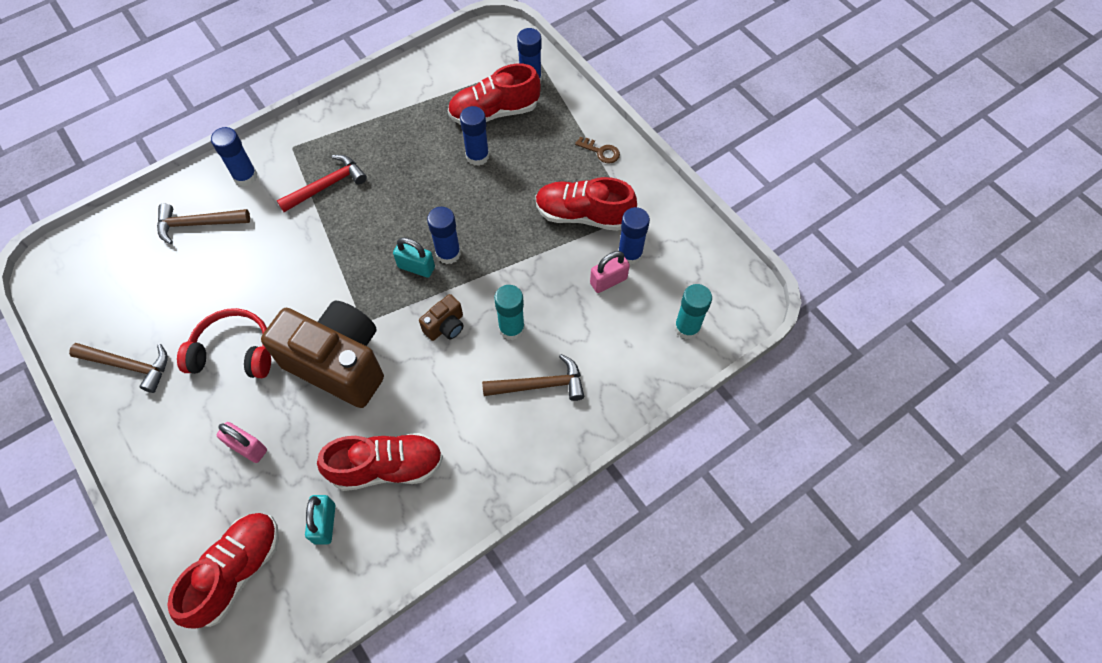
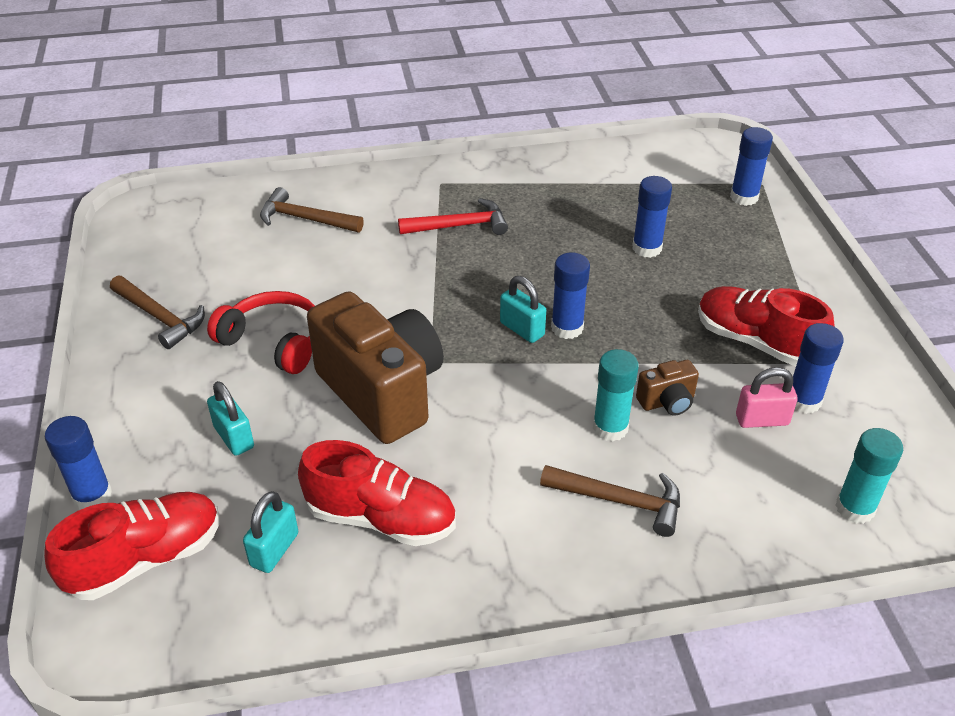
camera: 25 degrees right, 20 degrees down
(245, 176) = (377, 194): blue glue stick -> blue glue stick (92, 496)
(247, 447) = (234, 437): pink padlock -> turquoise padlock
(445, 326) = (528, 398): brown camera -> brown camera (667, 402)
(494, 112) = (686, 214): red shoe -> none
(601, 152) = (806, 287): brown key -> none

